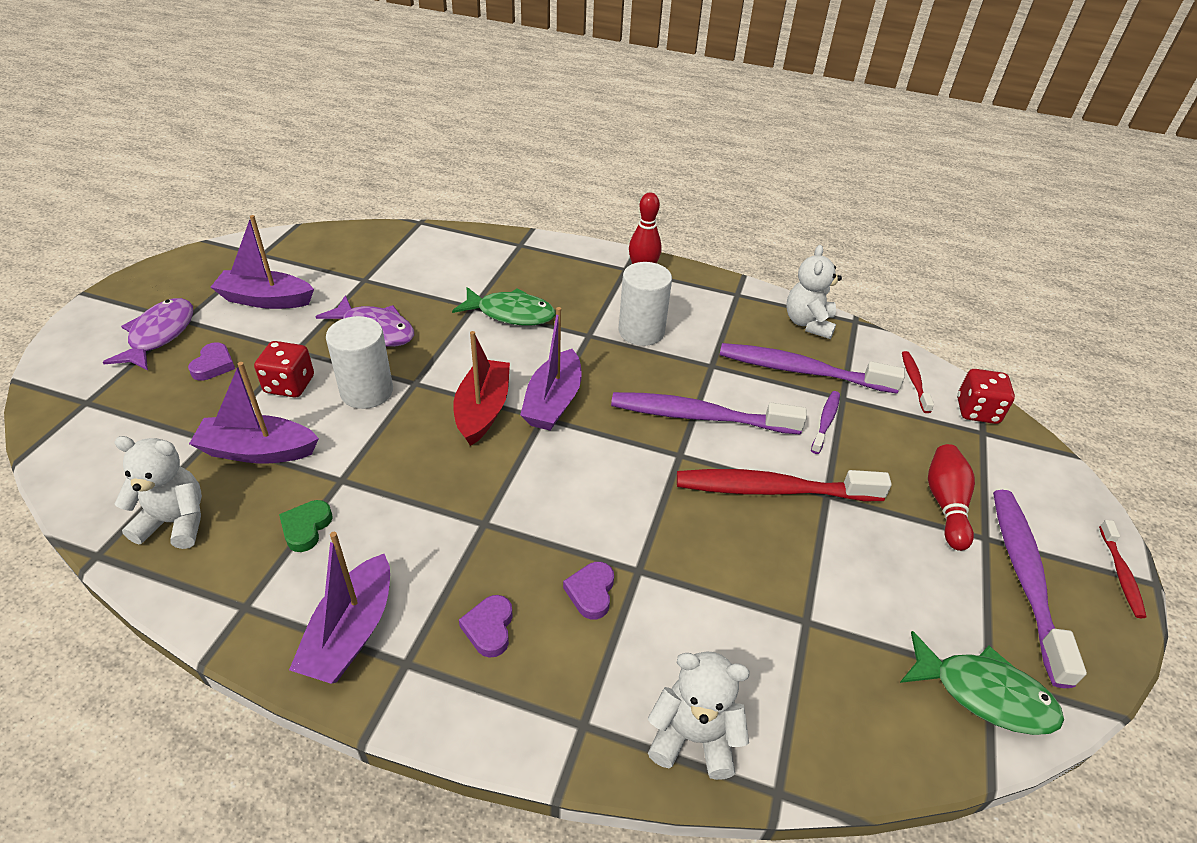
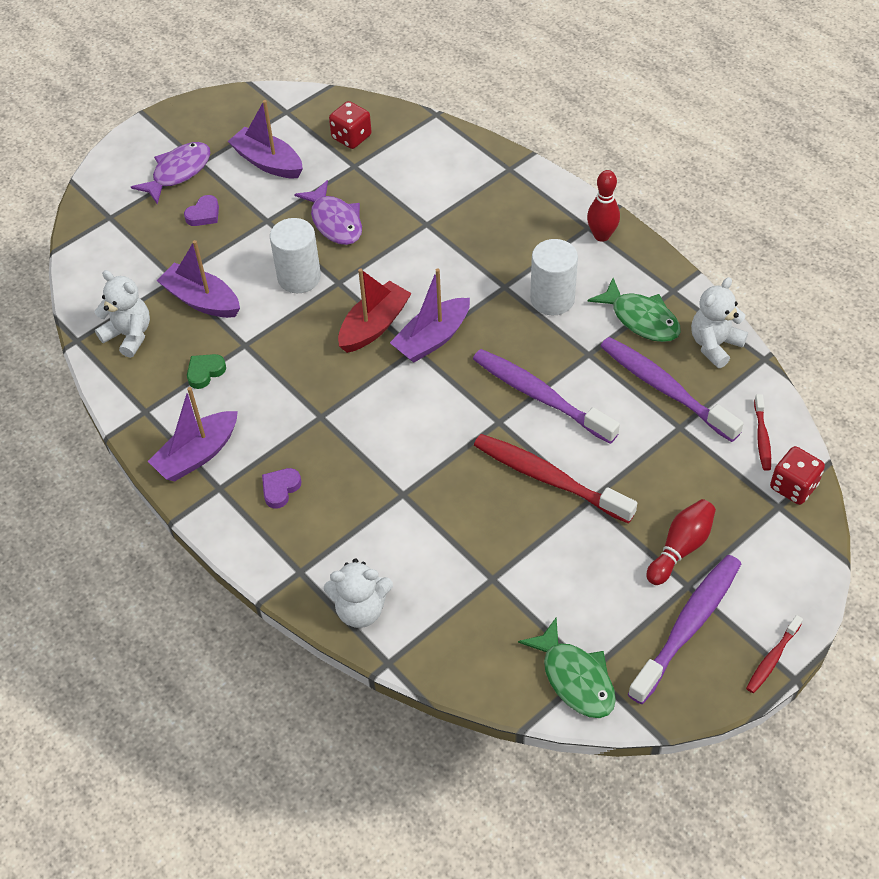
camera: 35 degrees right, 10 degrees up
(289, 385) = (248, 251): red dice -> red dice (351, 137)
(511, 313) = (453, 242): green fish -> green fish (641, 319)
(591, 592) = (360, 495): purple heart -> none
(693, 737) = (360, 609): white teddy bear -> white teddy bear turned 135 degrees clockwise
(825, 421) = (644, 442): purple toothbrush -> none
(914, 381) = (762, 437): red toothbrush -> red toothbrush turned 150 degrees clockwise

